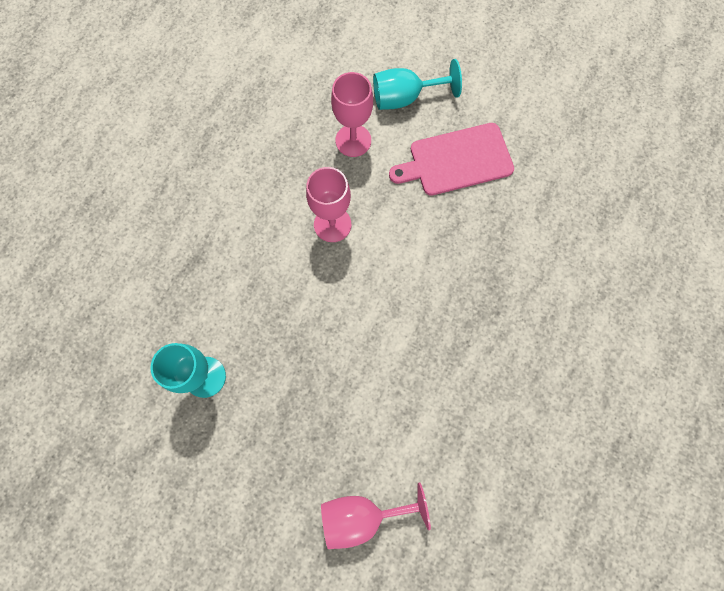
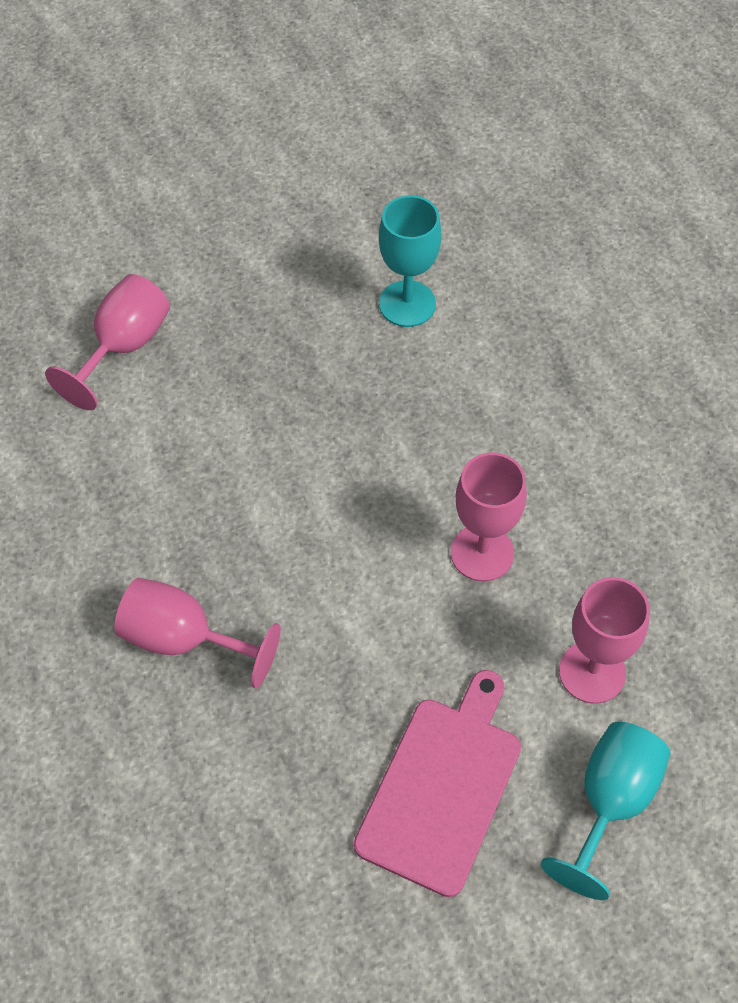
camera: 130 degrees right, 15 degrees down
(492, 319) = (183, 639): none -> pink goblet

